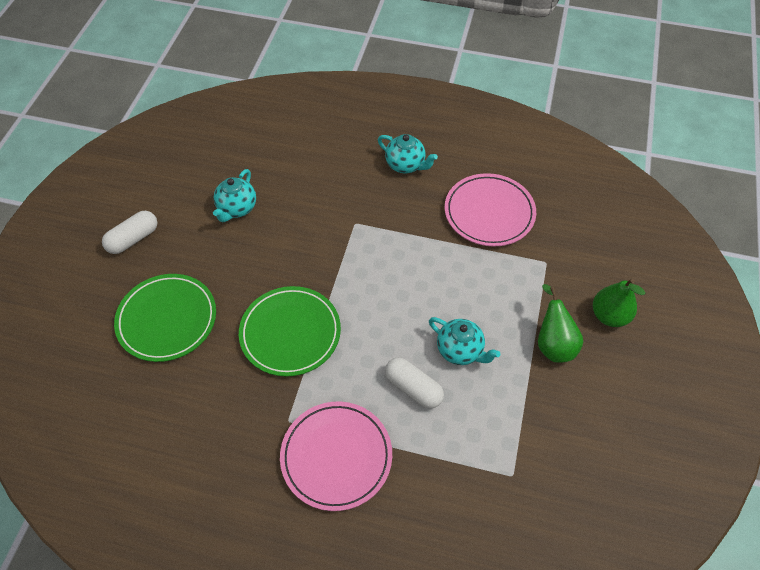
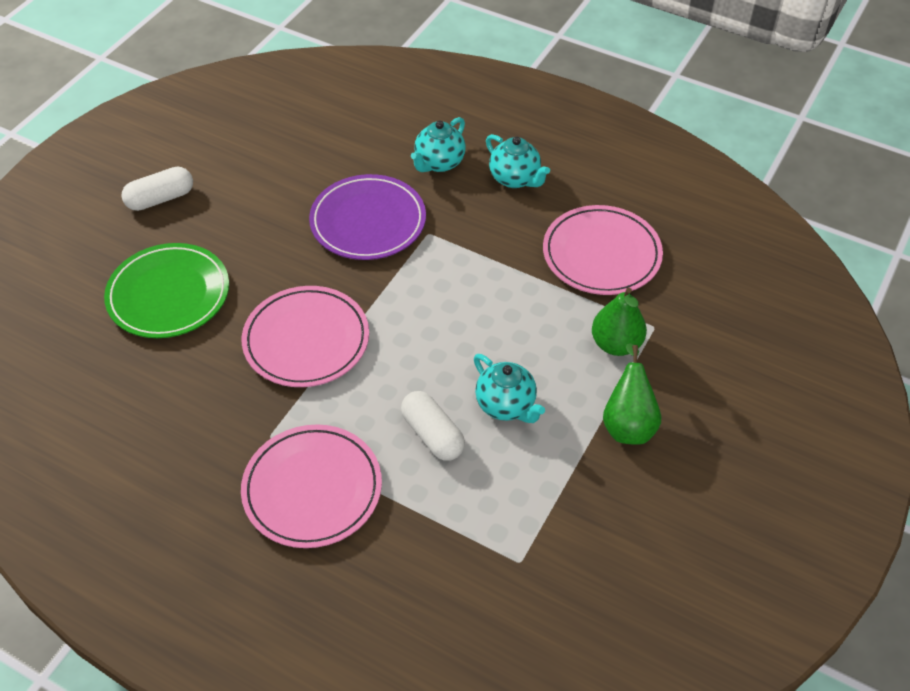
camera: 15 degrees right, 5 degrees down
(237, 209) = (292, 189): turquoise teapot -> turquoise teapot (439, 163)
(290, 333) = (306, 340): green plate -> pink plate
(305, 223) = (368, 221): none -> purple plate
(609, 315) = (714, 407): green pear -> green pear (616, 344)

